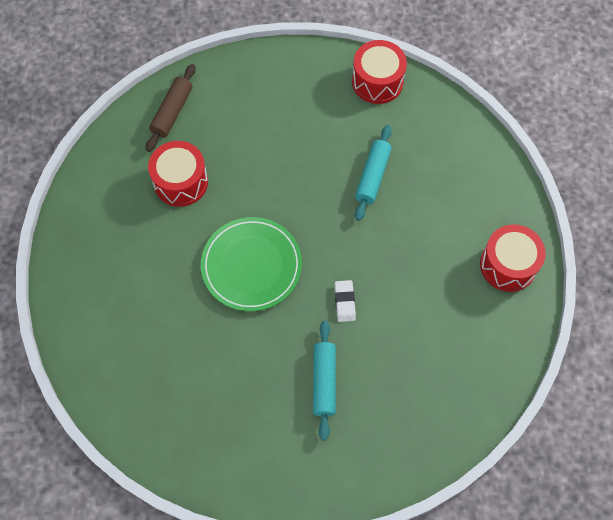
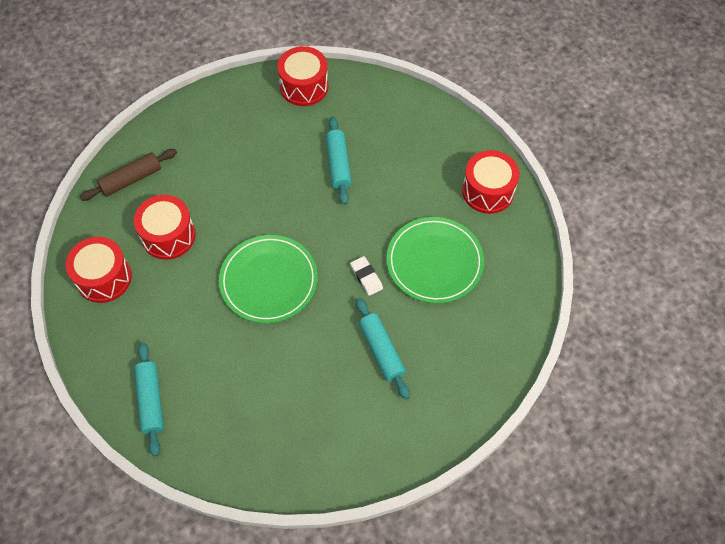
camera: 25 degrees left, 5 degrees down
(94, 334) = (151, 401): none -> turquoise rolling pin
(105, 198) = (104, 278): none -> red drum
(172, 112) = (131, 179): brown rolling pin -> brown rolling pin turned 60 degrees clockwise
(418, 315) = (434, 262): none -> green plate

